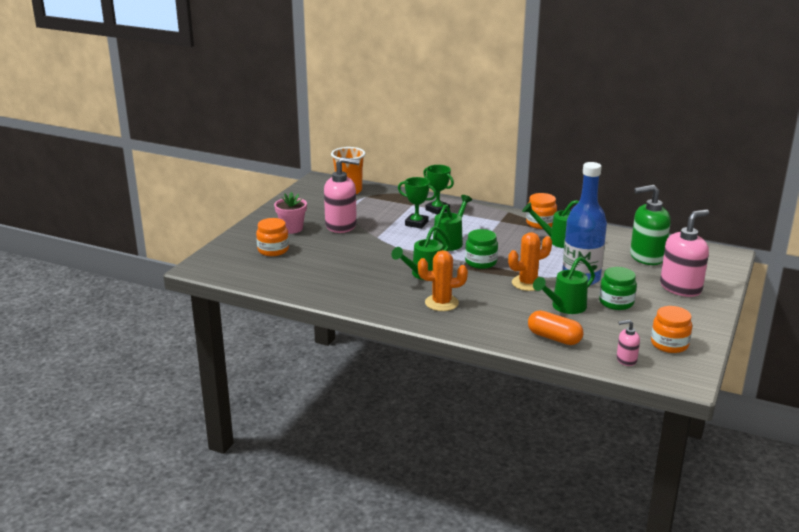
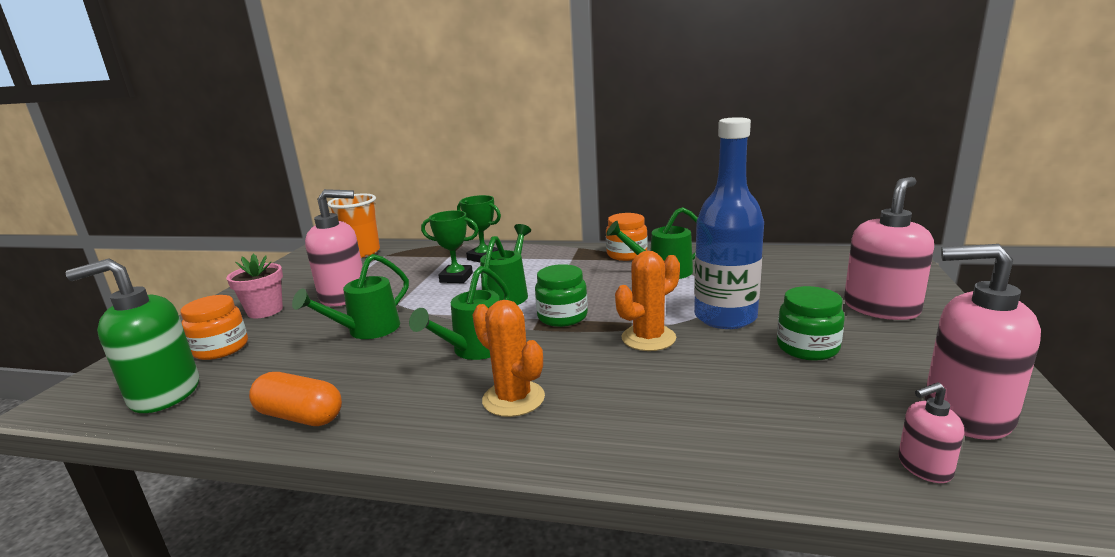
camera: 10 degrees left, 5 degrees down
(441, 303) = (513, 399): orange cactus -> orange cactus turned 60 degrees clockwise
(554, 338) = (751, 439): orange capsule -> orange capsule (300, 416)
(565, 307) = (731, 369): green watering can -> green watering can (367, 330)
(646, 257) = (794, 274): green soap dispenser -> green soap dispenser (164, 394)
(669, 344) = (966, 413): orange jar -> pink soap dispenser

